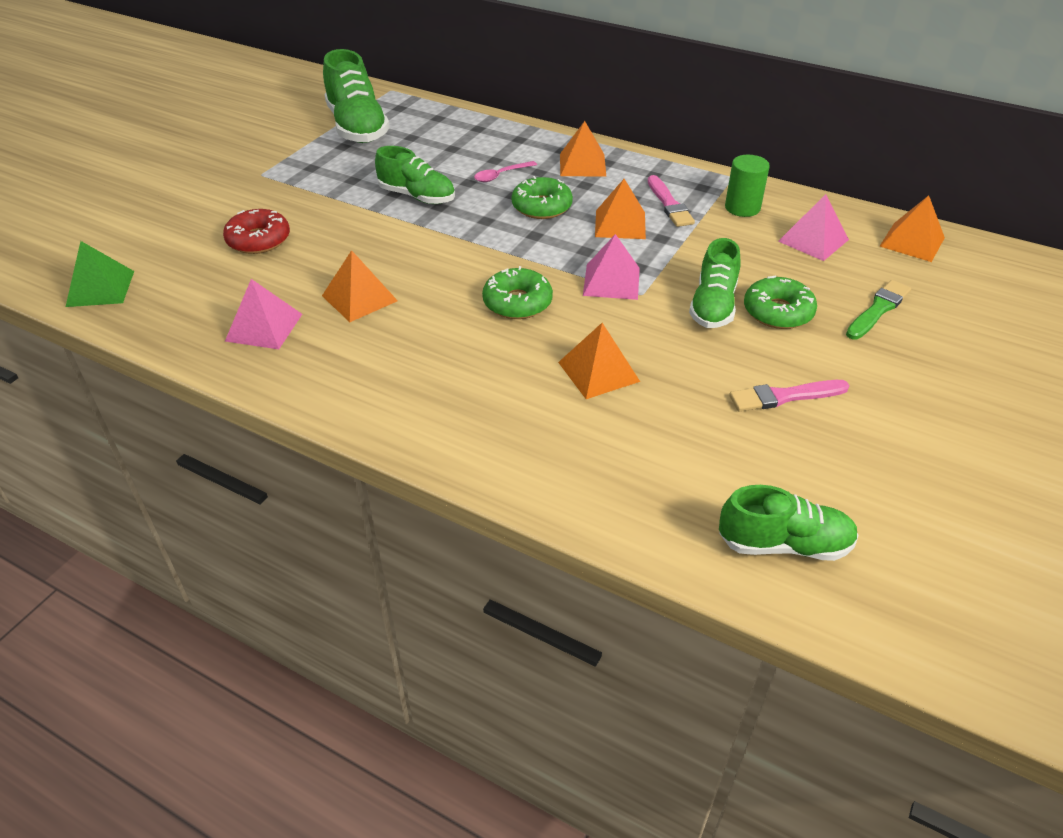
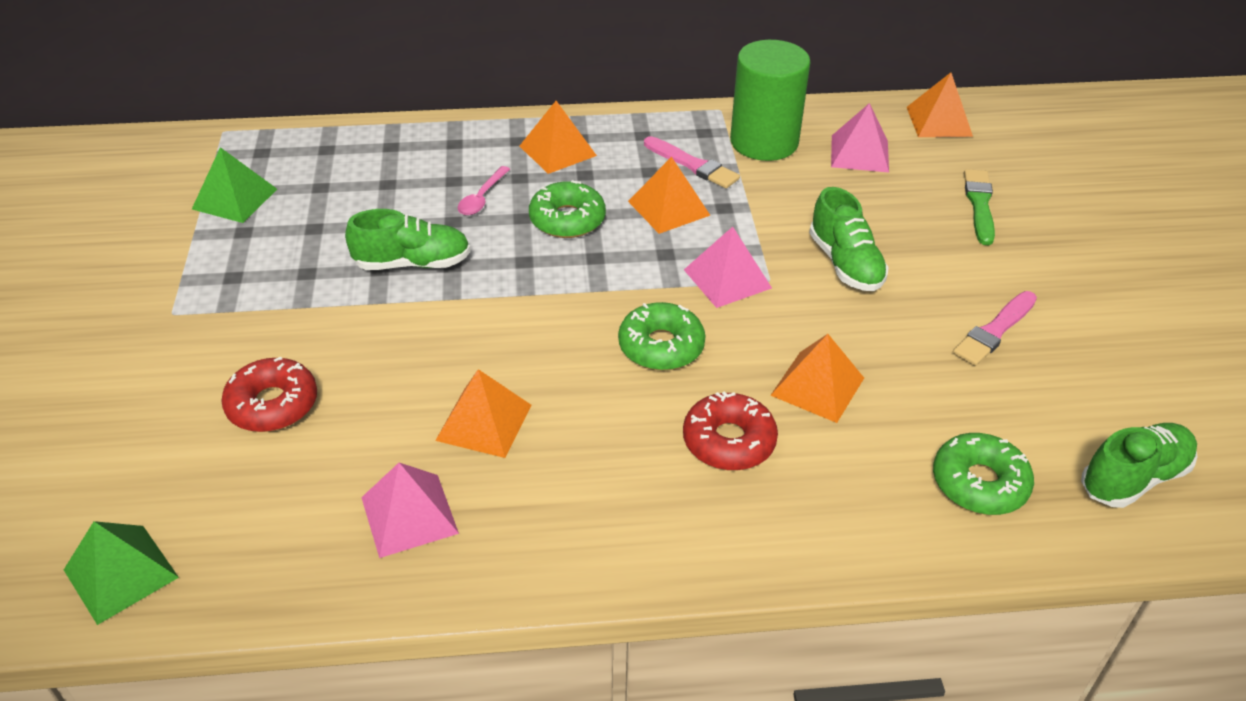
camera: 35 degrees left, 0 degrees up
(357, 127) = (235, 199): green shoe -> green pyramid
(497, 376) = (729, 441): none -> red donut
(742, 208) = (764, 142): green cylinder -> green cylinder, size x1.68
(778, 312) = (904, 244): green donut -> green donut (979, 483)

